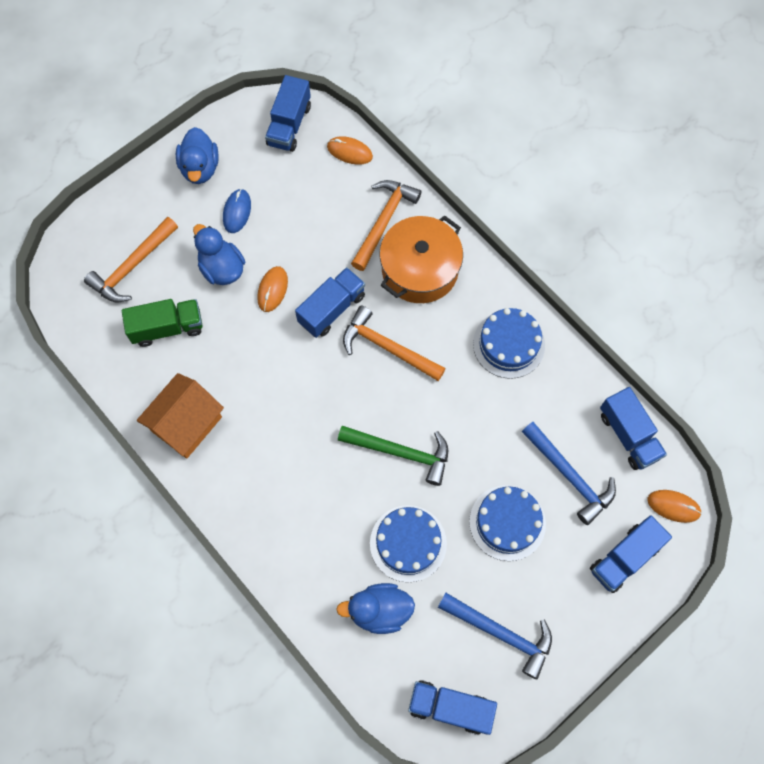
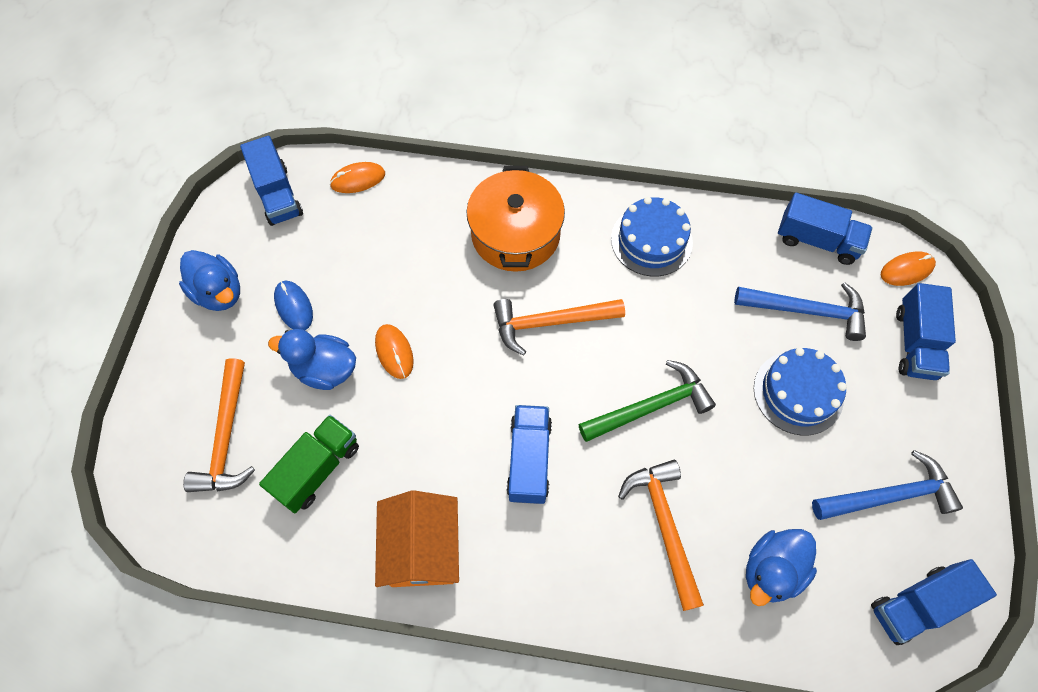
camera: 40 degrees left, 5 degrees down
(332, 309) = (467, 327): blue truck -> blue truck (529, 460)
(384, 221) = (445, 216): orange hammer -> orange hammer (664, 525)
(408, 543) = (735, 484): blue cake -> none

